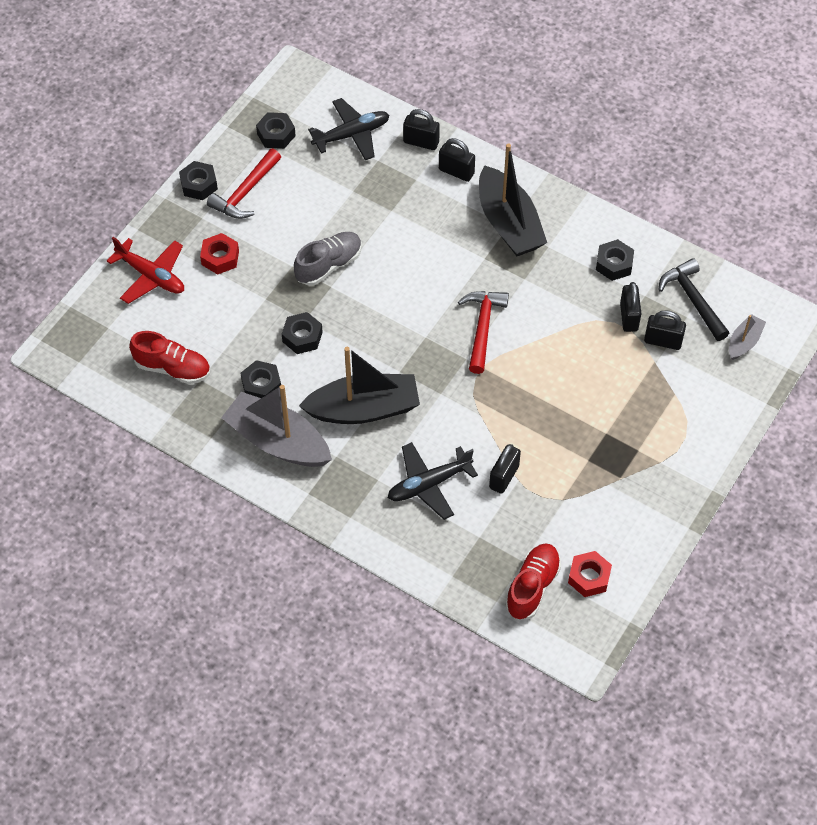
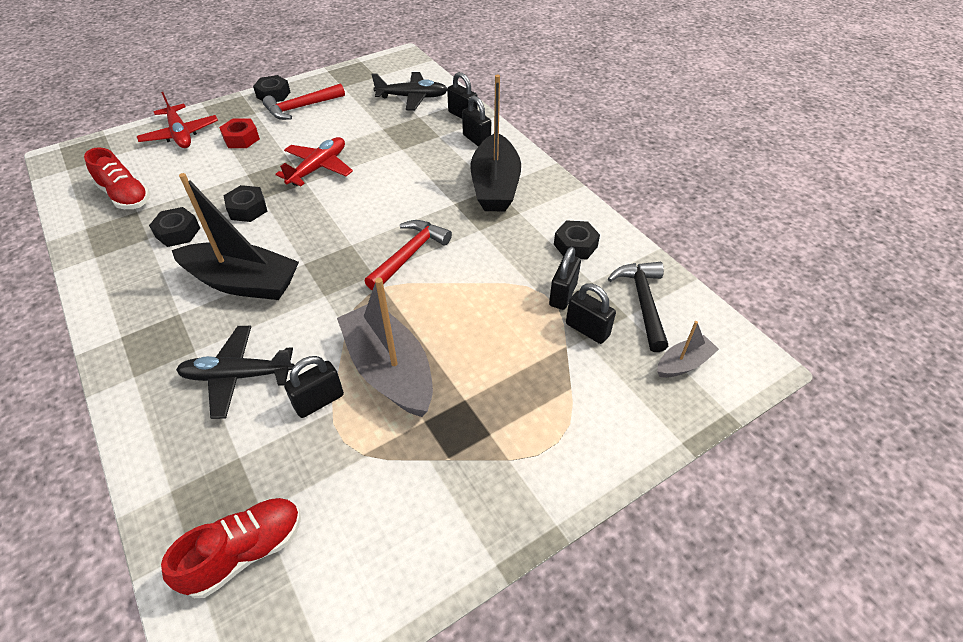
camera: 25 degrees right, 10 degrees down
(276, 135) = (356, 83): black nut -> none
(278, 441) = (143, 280): grey boat -> grey boat (390, 370)
(329, 265) = (318, 168): grey shoe -> red plane
(589, 577) = (322, 574): red nut -> none

